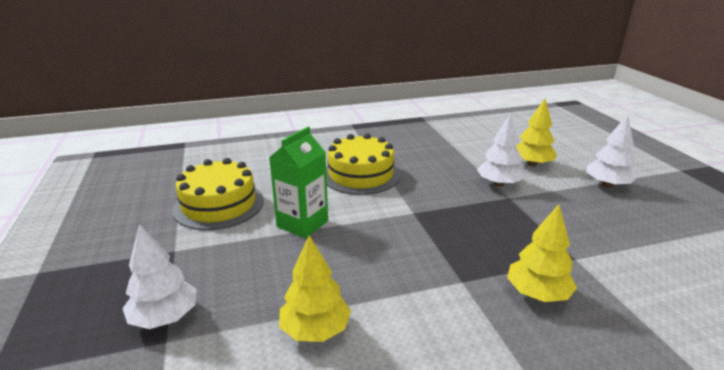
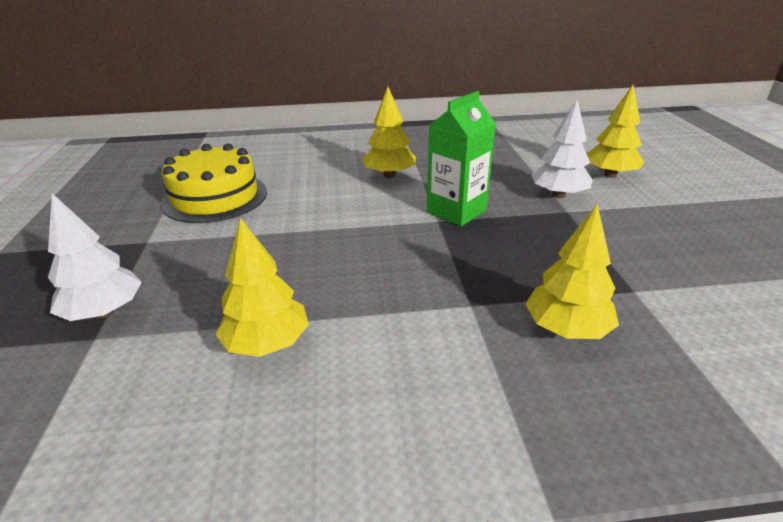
camera: 10 degrees right, 5 degrees up
(302, 224) = (300, 224): green carton -> green carton (456, 211)
(360, 174) = (389, 175): yellow cake -> yellow tree
(607, 185) = (706, 205): white tree -> none

